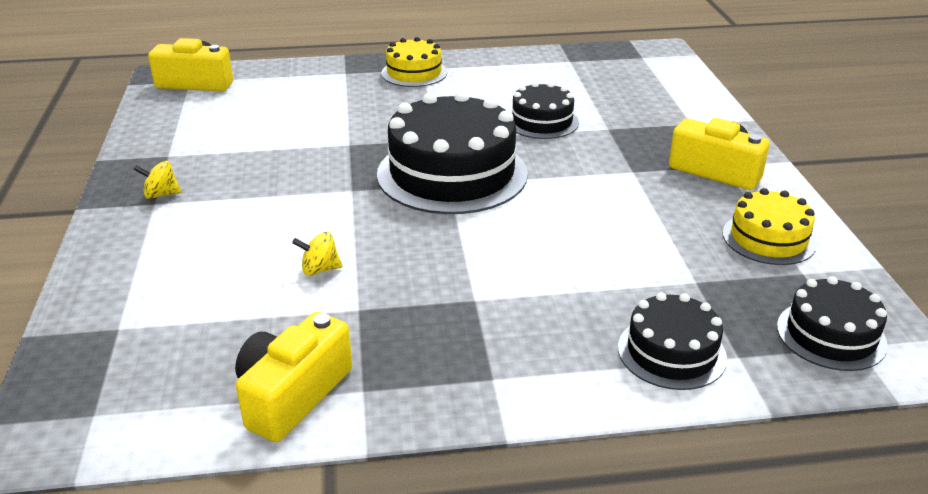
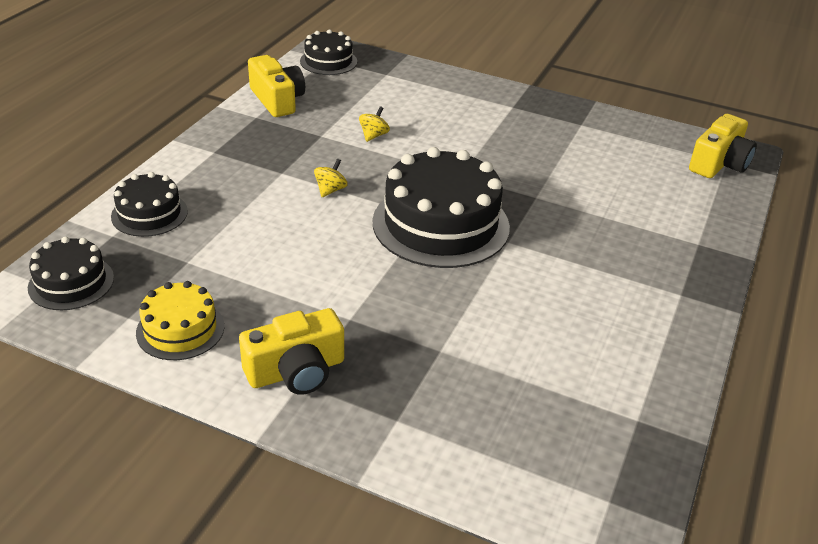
camera: 120 degrees right, 5 degrees up
(161, 194) = (522, 110): yellow spinning top -> yellow spinning top (330, 190)
(414, 73) = (671, 284): yellow cake -> none
(542, 121) = (491, 314): black cake -> black cake (328, 61)

